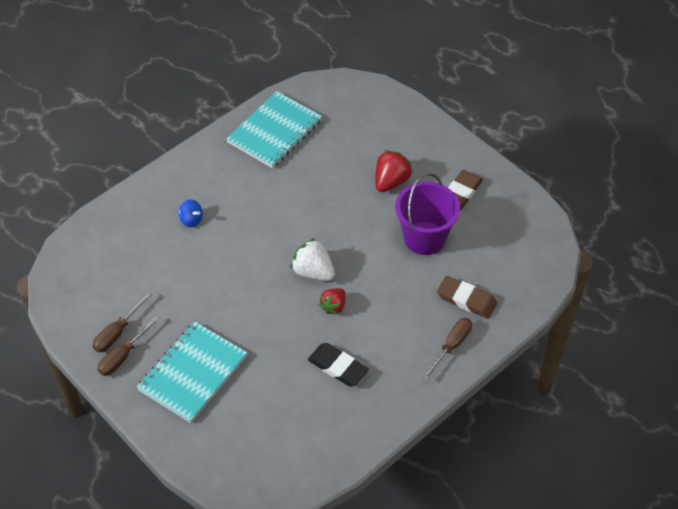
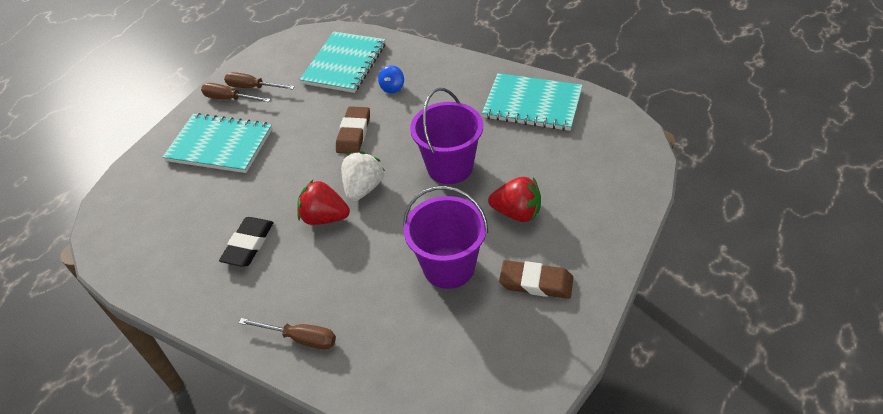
camera: 75 degrees right, 5 degrees down
(129, 248) = (344, 64): none -> turquoise notebook
(320, 207) = (450, 167): none -> purple bucket
(333, 306) = (324, 217): red strawberry -> red strawberry, size x1.52
(466, 299) = (373, 334): brown eraser -> brown eraser (354, 133)

